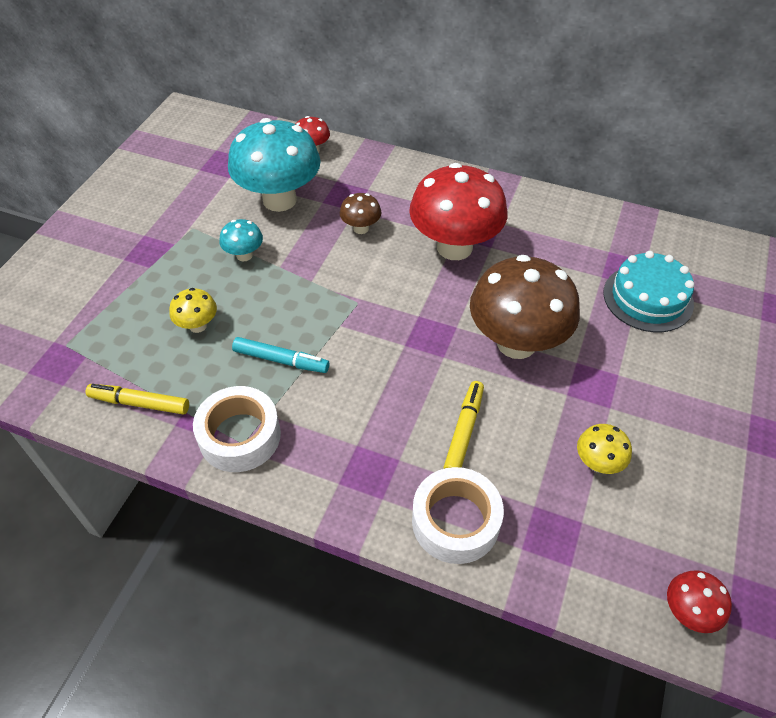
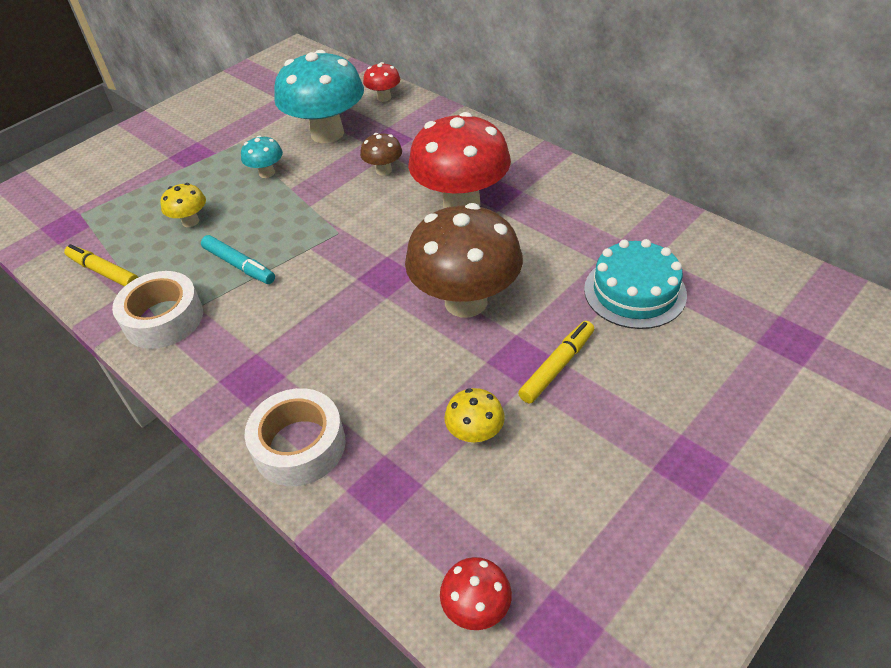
camera: 25 degrees right, 5 degrees down
(464, 431) = (361, 367): yellow marker -> yellow marker (557, 366)

